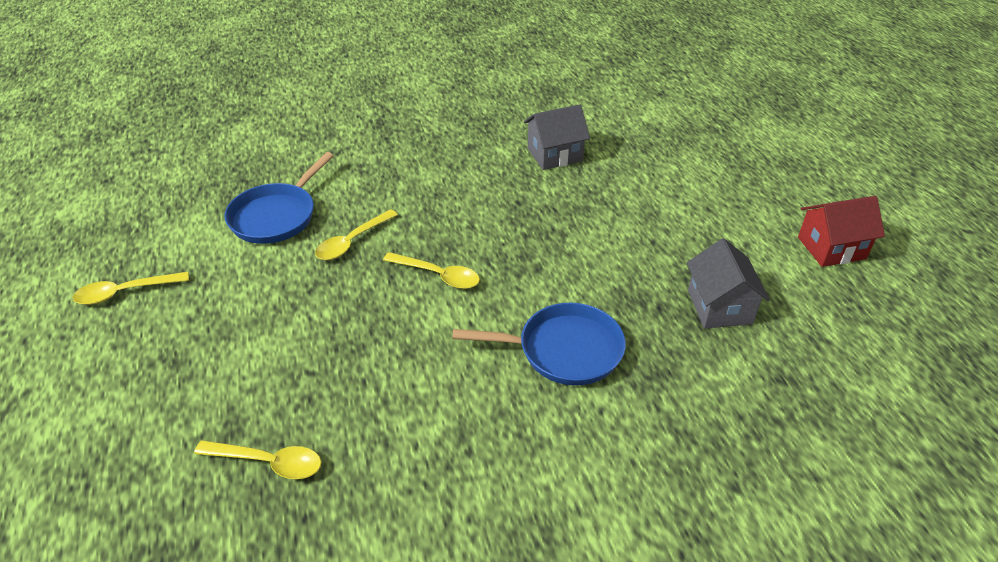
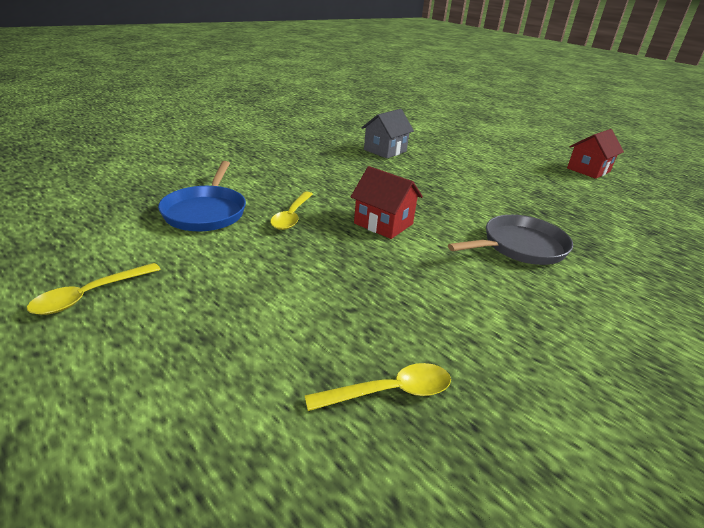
camera: 30 degrees left, 10 degrees down
(438, 275) = (383, 223): yellow spoon -> red house
(564, 350) = (520, 247): blue pan -> grey pan
(719, 307) = (574, 205): grey house -> none

